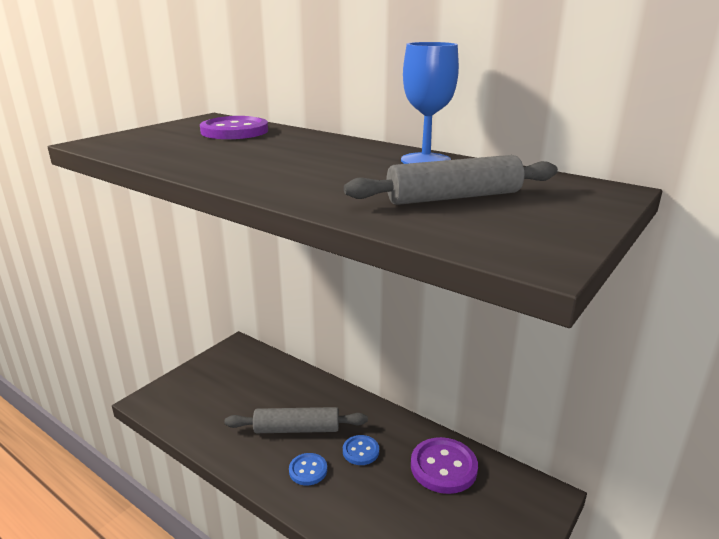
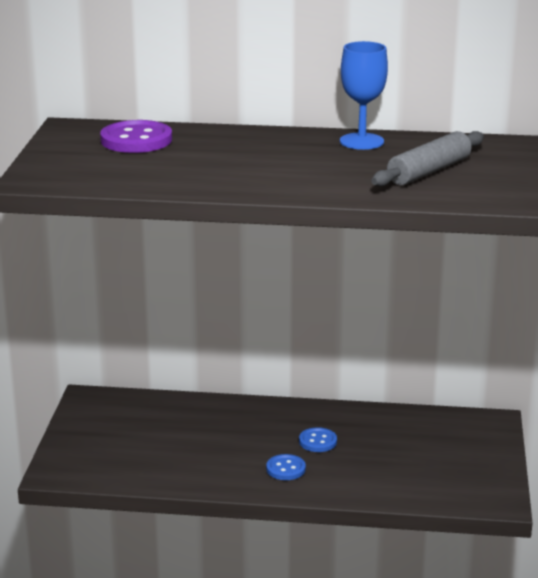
camera: 30 degrees left, 0 degrees up
(297, 429) = (241, 445): grey rolling pin -> none
(443, 467) = (398, 429): purple button -> none

